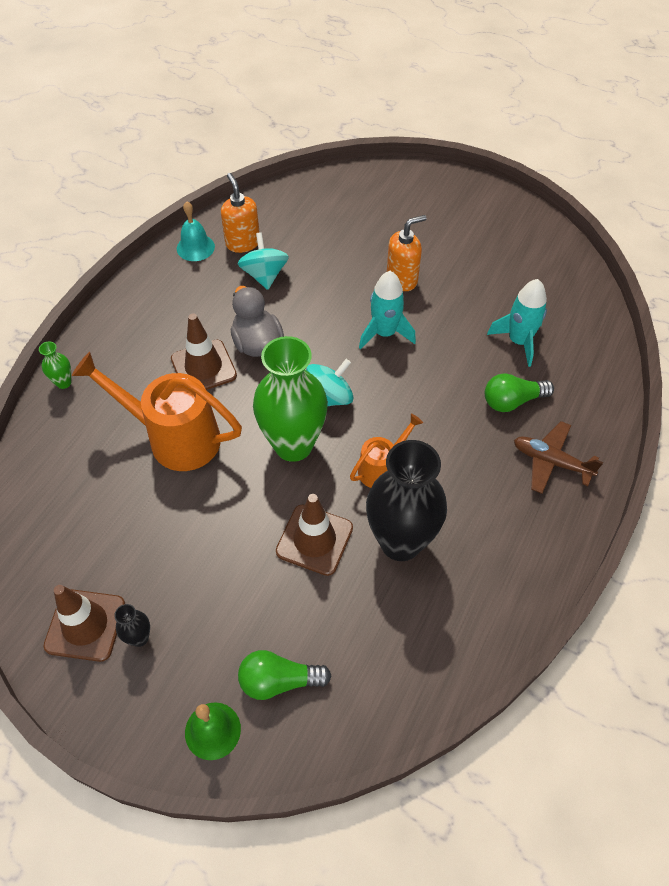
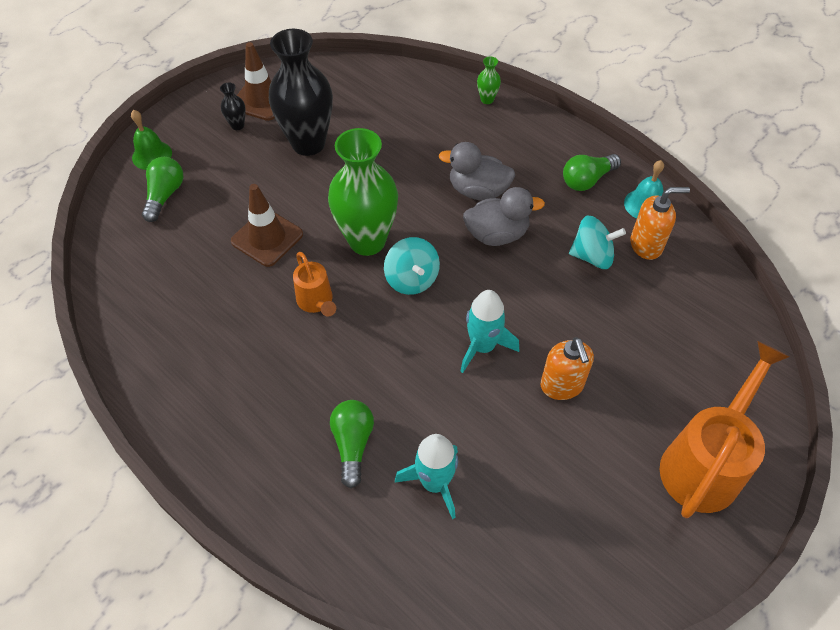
camera: 105 degrees right, 0 degrees up
(172, 288) = (587, 180): none -> green light bulb
(174, 438) = (405, 162): orange watering can -> orange watering can (705, 463)
(203, 367) = (478, 191): brown traffic cone -> grey duck
(400, 542) = (237, 297): black vase -> black vase (308, 143)
(551, 462) = (264, 454): brown plane -> none

